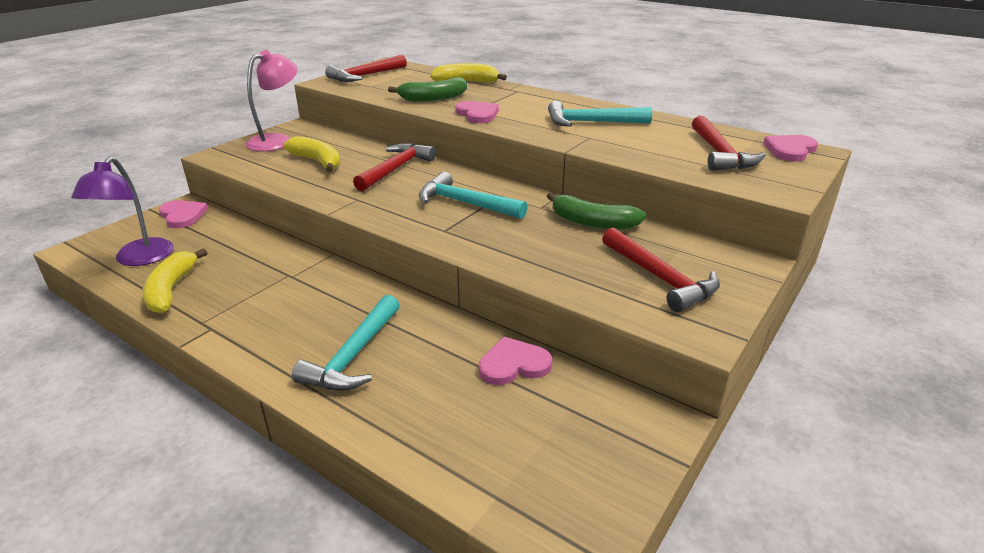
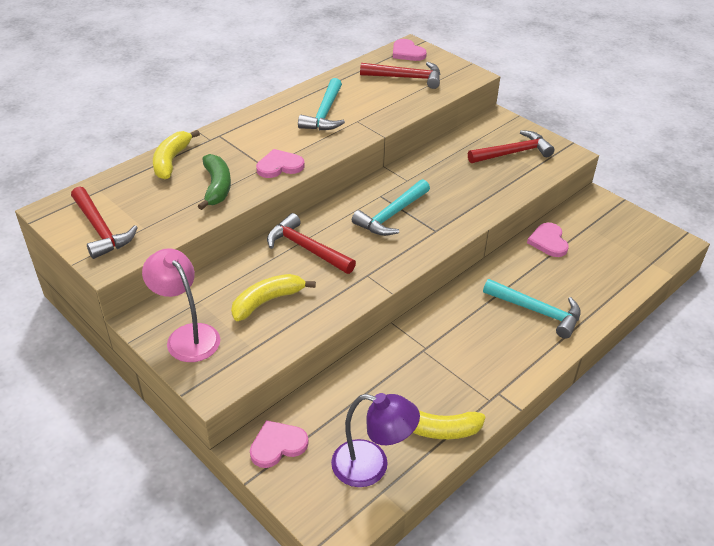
camera: 80 degrees left, 10 degrees up
(592, 222) = (437, 162): green banana -> none

